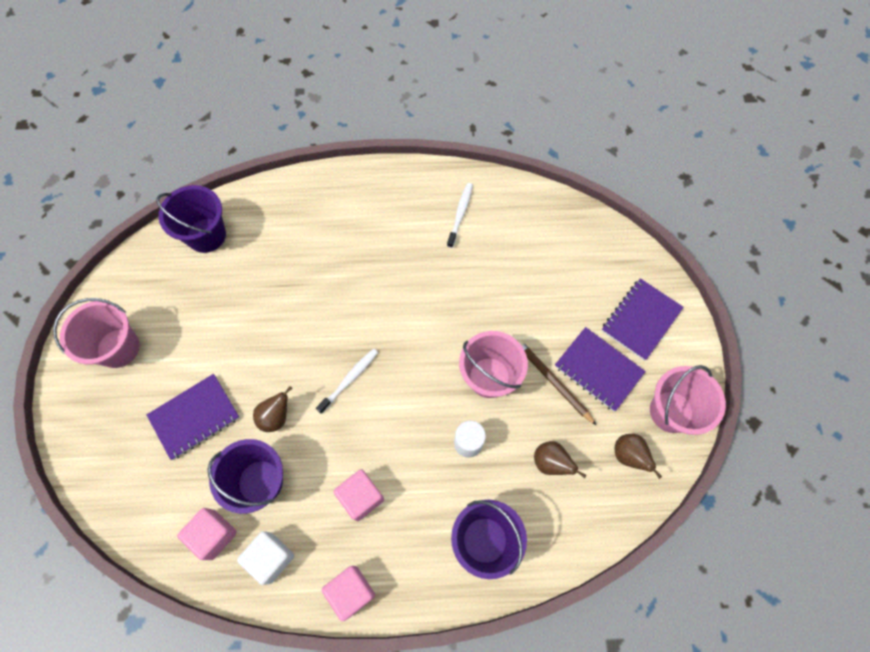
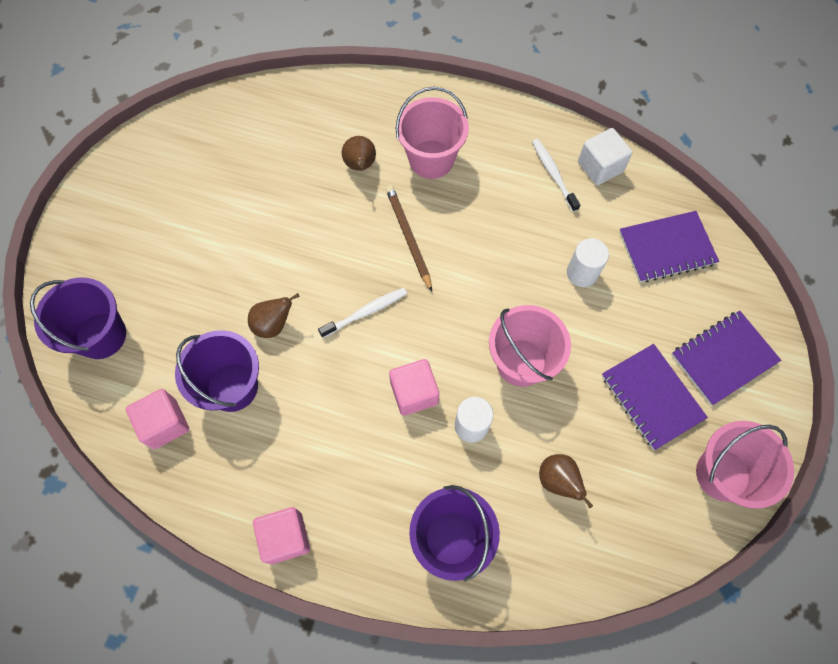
camera: 20 degrees right, 0 degrees up
(118, 348) = (139, 199): pink bucket -> pink bucket (431, 159)
(195, 417) = (190, 296): purple notebook -> purple notebook (667, 248)
(206, 235) = (269, 112): purple bucket -> purple bucket (101, 335)
(271, 557) = (214, 469): white cube -> white cube (600, 167)
(361, 497) = (332, 441): pink cube -> pink cube (414, 393)
(460, 214) = (553, 174): white toothbrush -> white toothbrush turned 60 degrees counterclockwise
(511, 288) = (582, 273): none -> white cylinder
(553, 382) = (593, 392): brown pencil -> brown pencil (408, 237)
(629, 455) = (653, 506): brown pear -> brown pear (360, 166)

